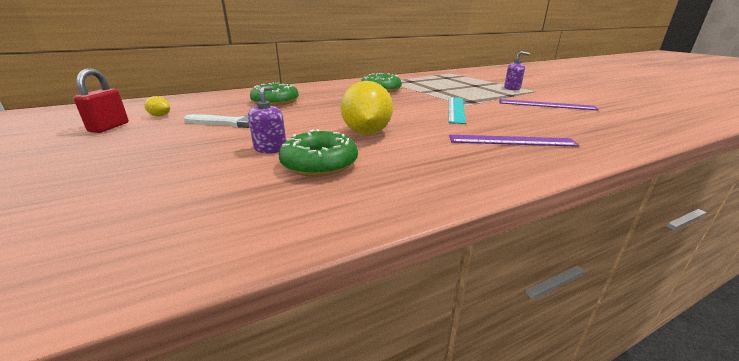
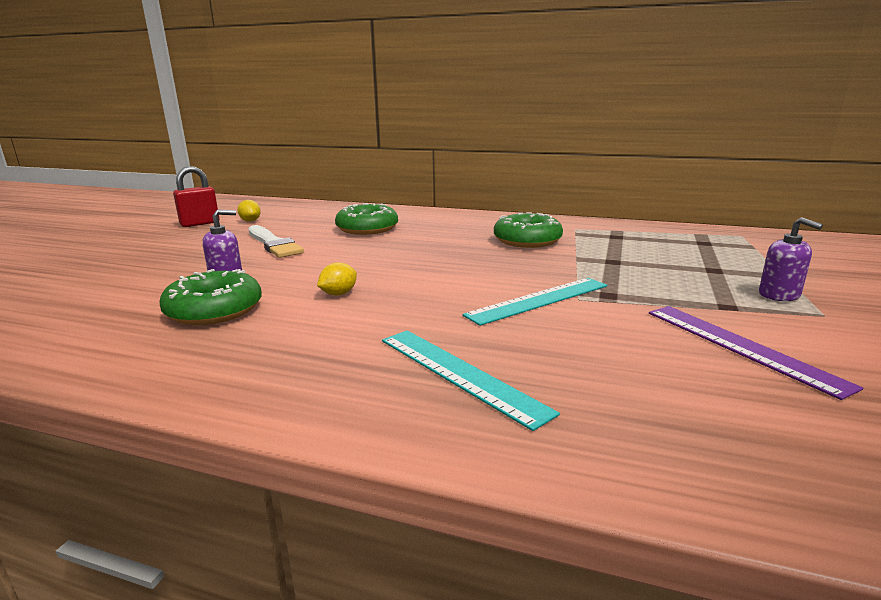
camera: 45 degrees right, 5 degrees down
(366, 133) = (338, 294): yellow lemon -> yellow lemon, size x0.45
(511, 141) = (460, 373): purple ruler -> turquoise ruler

